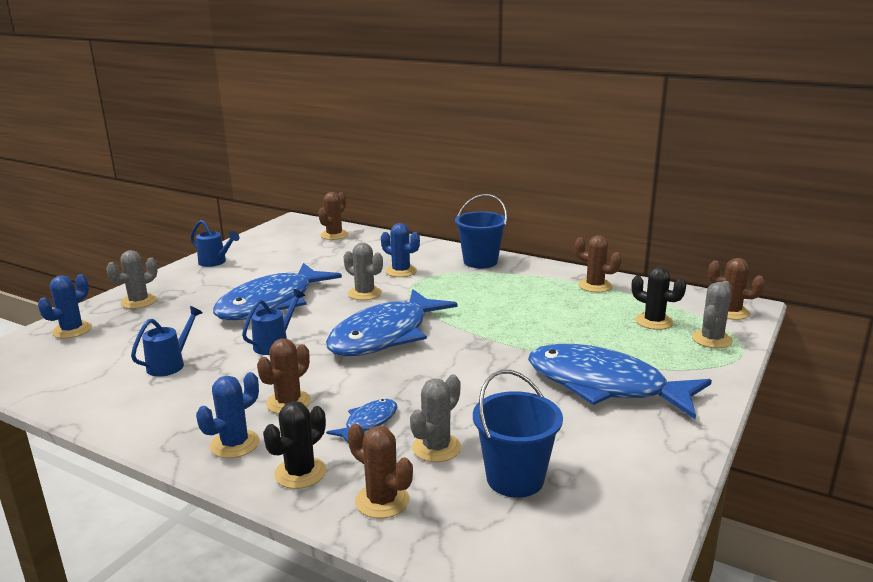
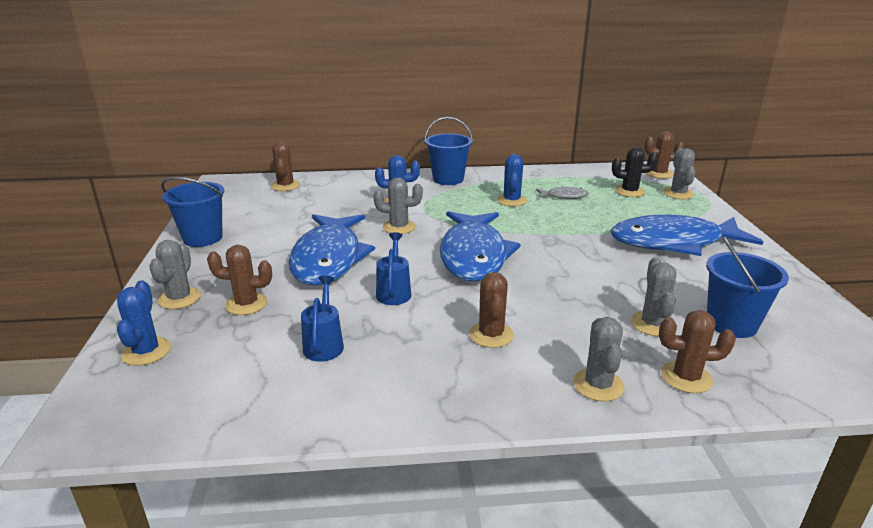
camera: 35 degrees left, 5 degrees up
(215, 262) = (203, 238): blue watering can -> blue bucket
(234, 444) = (508, 387): blue cactus -> blue cactus (511, 200)
(300, 473) = (598, 385): black cactus -> grey cactus
(368, 422) = (577, 325): blue fish -> none
(569, 307) = (564, 196): none -> grey fish
(595, 286) = (555, 177): brown cactus -> brown cactus (246, 304)

